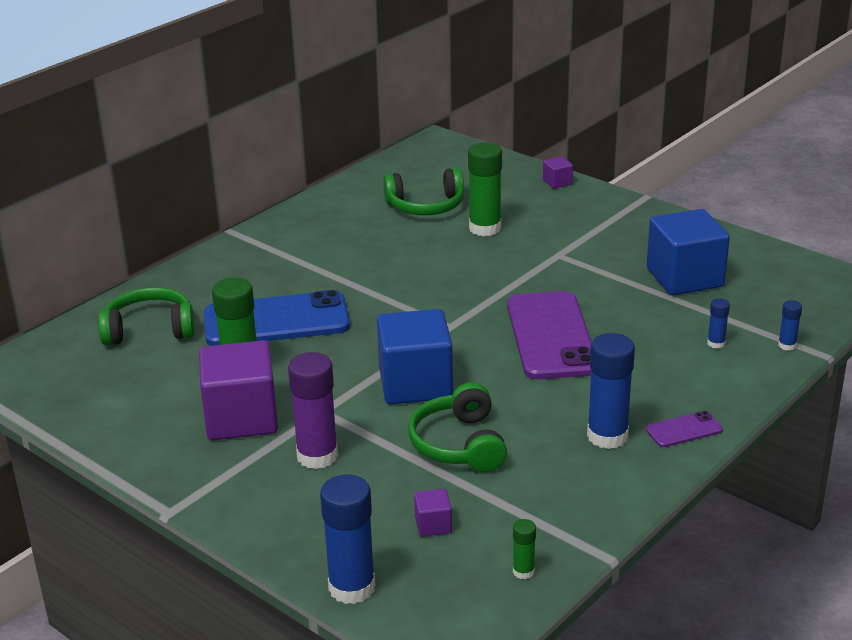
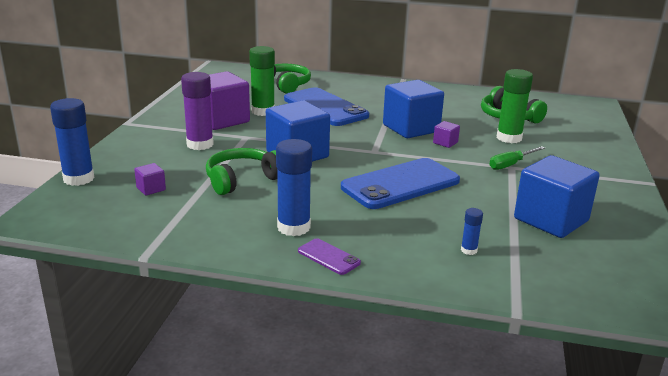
camera: 60 degrees right, 5 degrees down
(404, 280) = (411, 128): none -> blue cube
(523, 571) = (116, 226): green glue stick -> none
(551, 336) = (400, 184): purple phone -> blue phone
(552, 253) = (510, 164): none -> green screwdriver
(557, 182) = (611, 148): purple cube -> purple cube (445, 143)
(787, 345) = (507, 286): blue glue stick -> none

